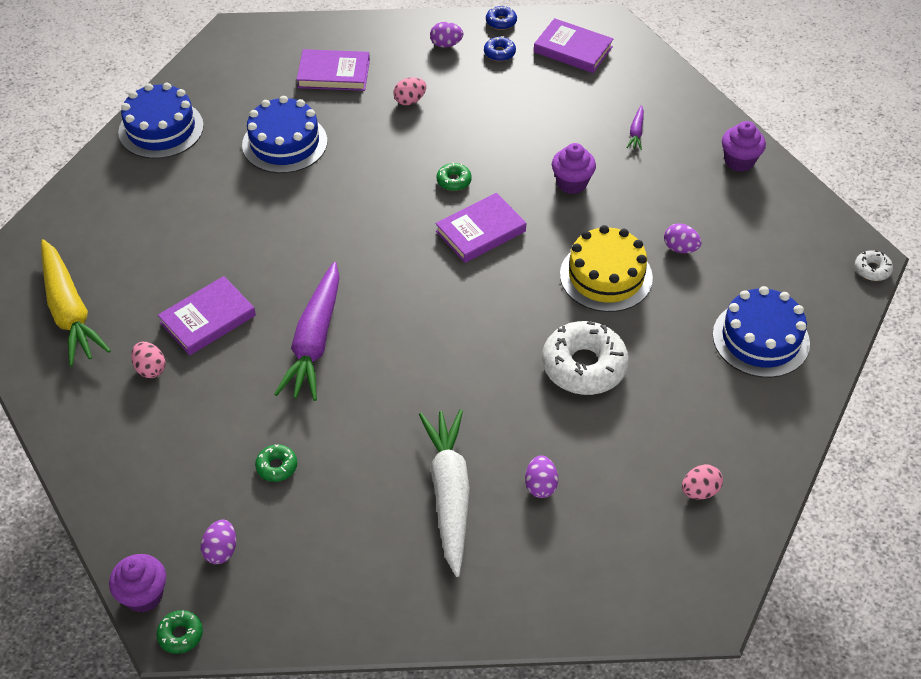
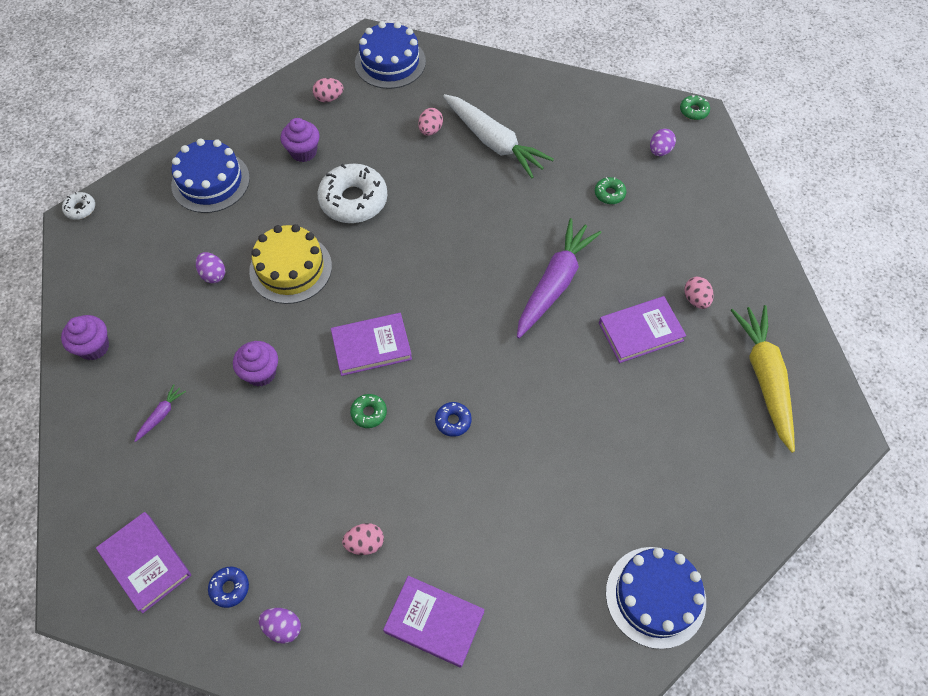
camera: 160 degrees left, 10 degrees up
(144, 595) = (715, 139): purple cupcake -> purple cupcake (303, 152)
(284, 143) = (521, 525): blue cake -> blue cake (390, 62)
(449, 494) = (494, 142): white carrot -> white carrot turned 60 degrees counterclockwise
(501, 22) = (198, 647): blue donut -> blue donut (453, 421)
(540, 485) = (430, 130): purple egg -> pink egg

